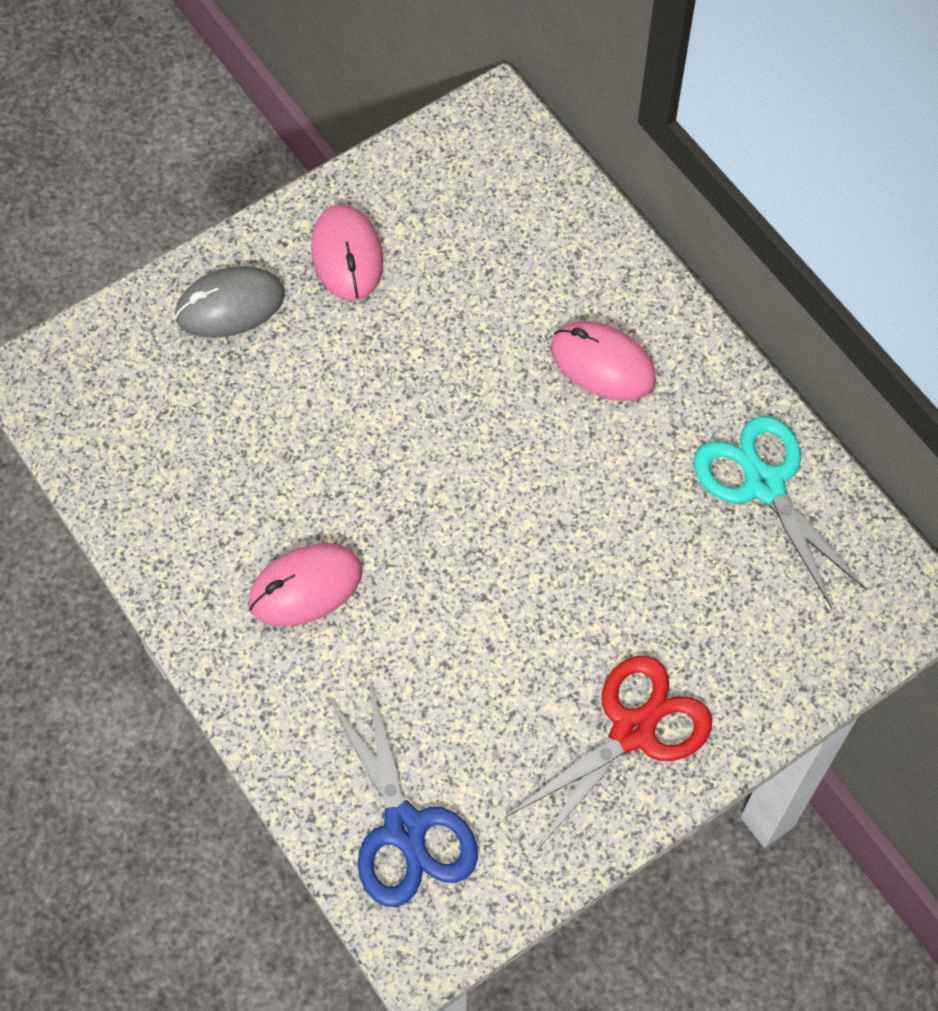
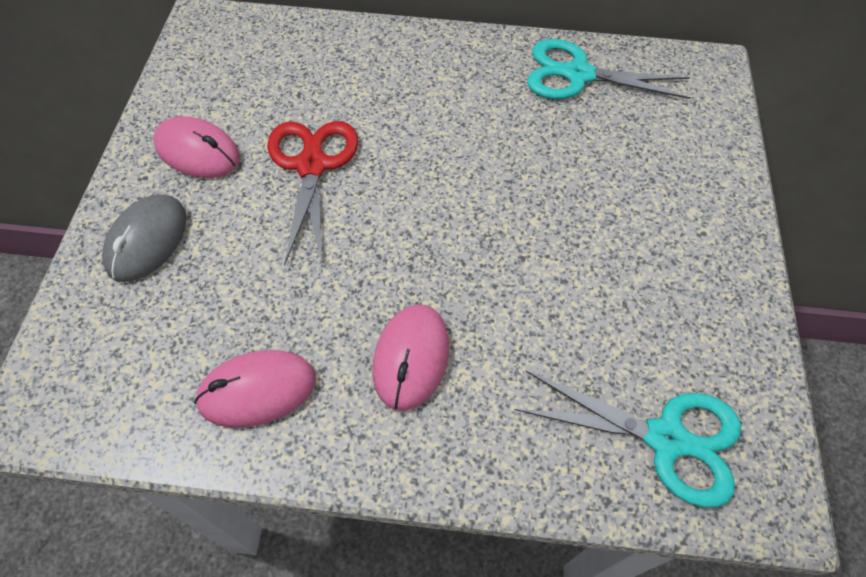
camera: 50 degrees left, 5 degrees down
(405, 829) = (666, 439): blue scissors -> turquoise scissors
(602, 364) = (423, 87): pink mouse -> pink mouse (257, 390)
(633, 730) = (693, 246): red scissors -> red scissors (312, 165)

